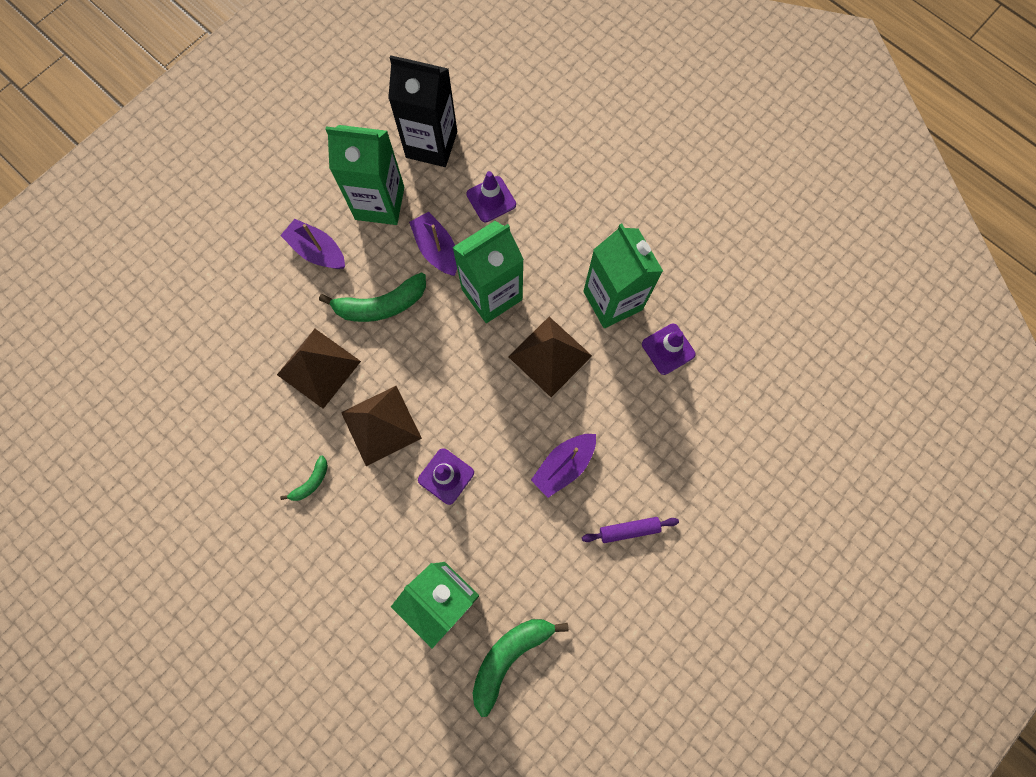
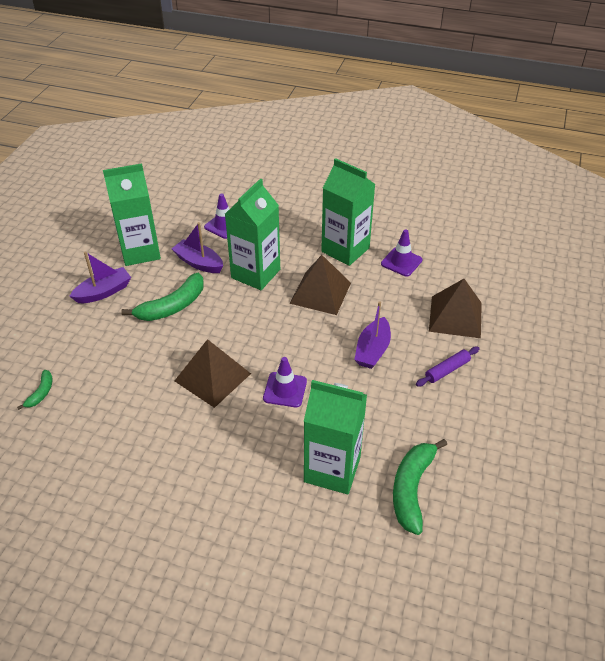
camera: 25 degrees left, 30 degrees down
(311, 482) = (172, 435): green banana -> green banana (41, 393)
(317, 251) = (104, 292): purple boat -> purple boat turned 135 degrees clockwise
(319, 368) = (140, 359): brown pyramid -> brown pyramid (455, 316)
(431, 144) = (163, 211): black carton -> none

